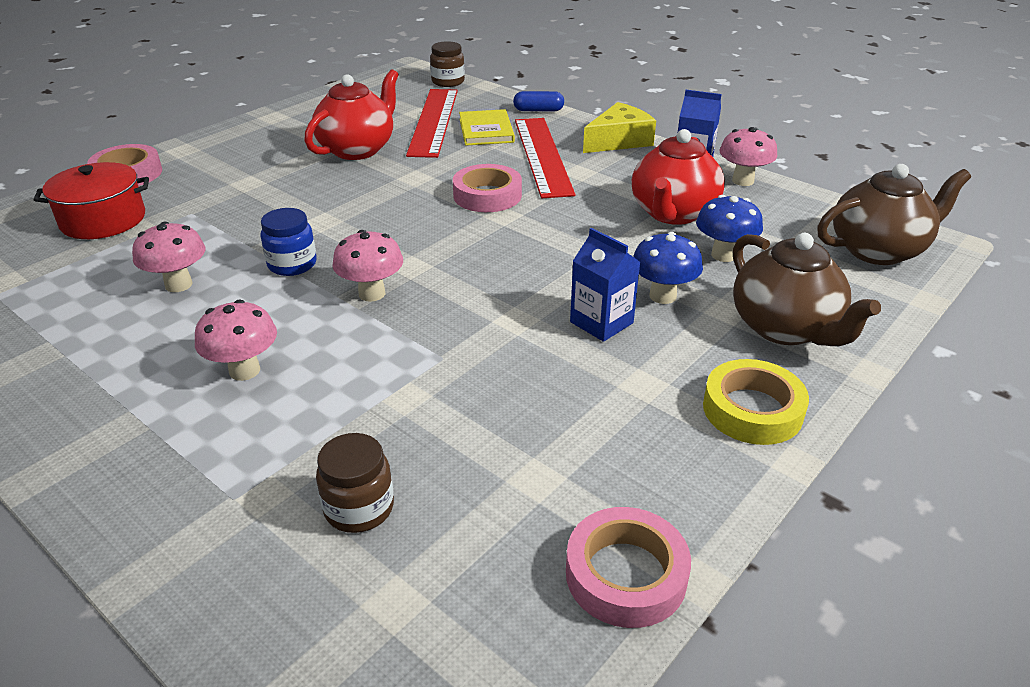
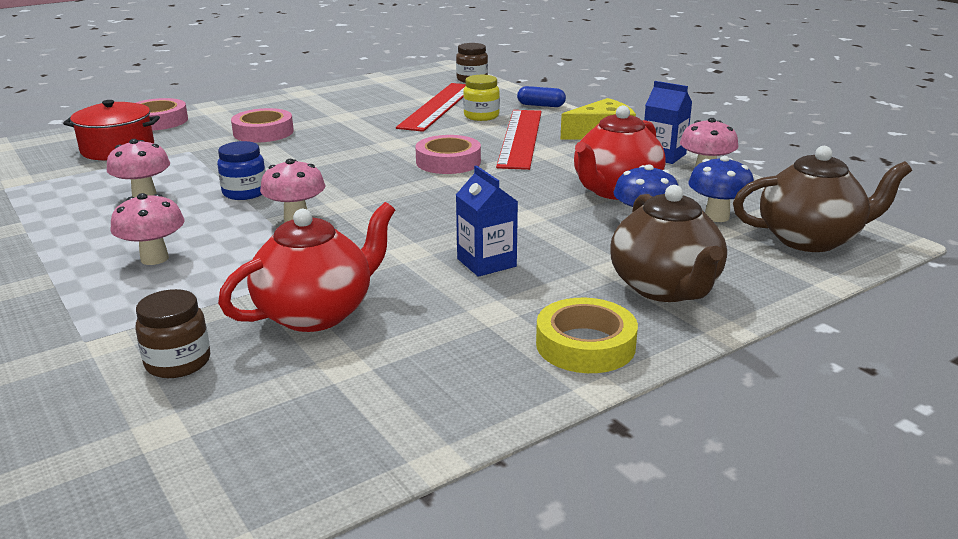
camera: 15 degrees right, 10 degrees down
(358, 149) = (357, 120): red teapot -> red teapot (317, 313)
(486, 130) = (481, 116): yellow book -> yellow jar
(626, 574) = (373, 446): pink tape -> pink tape (263, 132)
(662, 296) = (560, 250): blue mushroom -> blue mushroom (716, 217)

